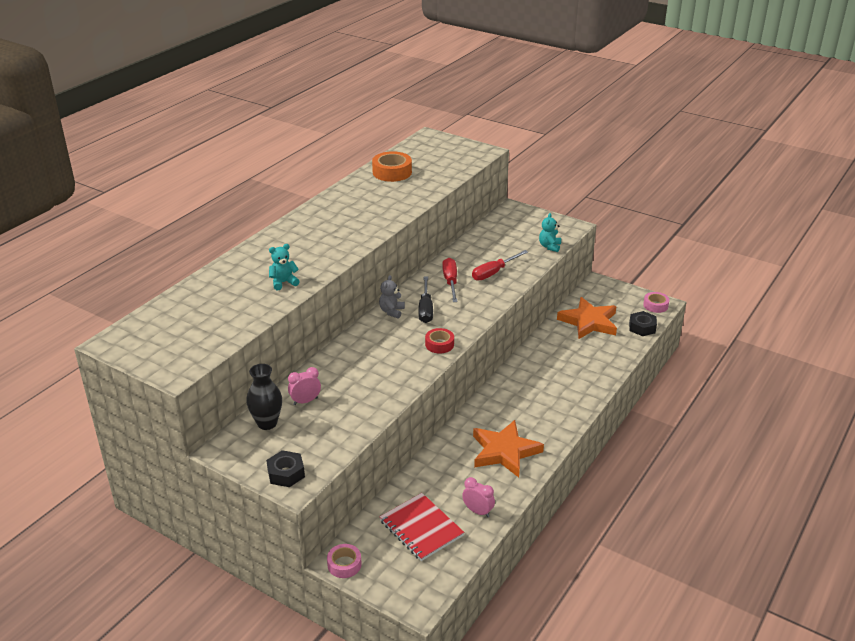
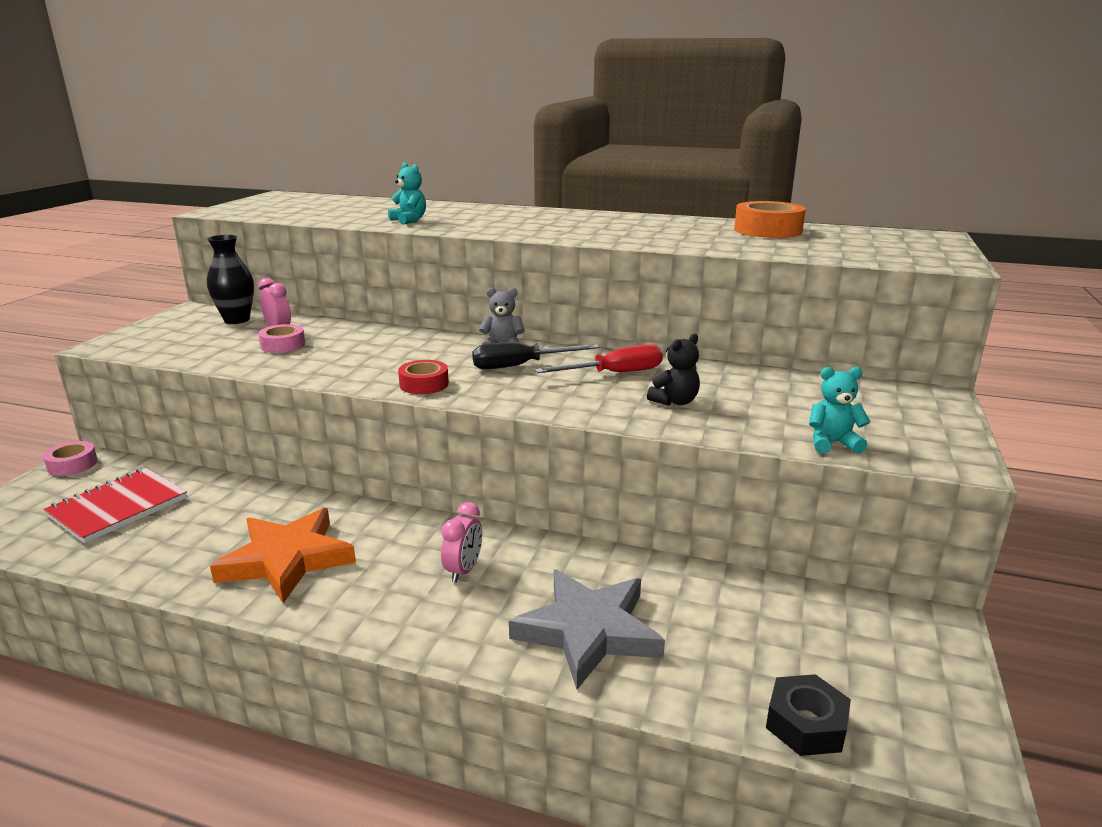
camera: 75 degrees right, 10 degrees down
(286, 473) = (134, 338): black nut -> none
(478, 511) = (137, 551): pink clock -> pink clock (463, 570)
(493, 273) = (675, 401): red screwdriver -> black teddy bear
(584, 364) = (588, 631): none -> grey star
(589, 322) = (758, 624): orange star -> none
(655, 305) = (941, 748): pink tape -> pink tape (283, 345)

